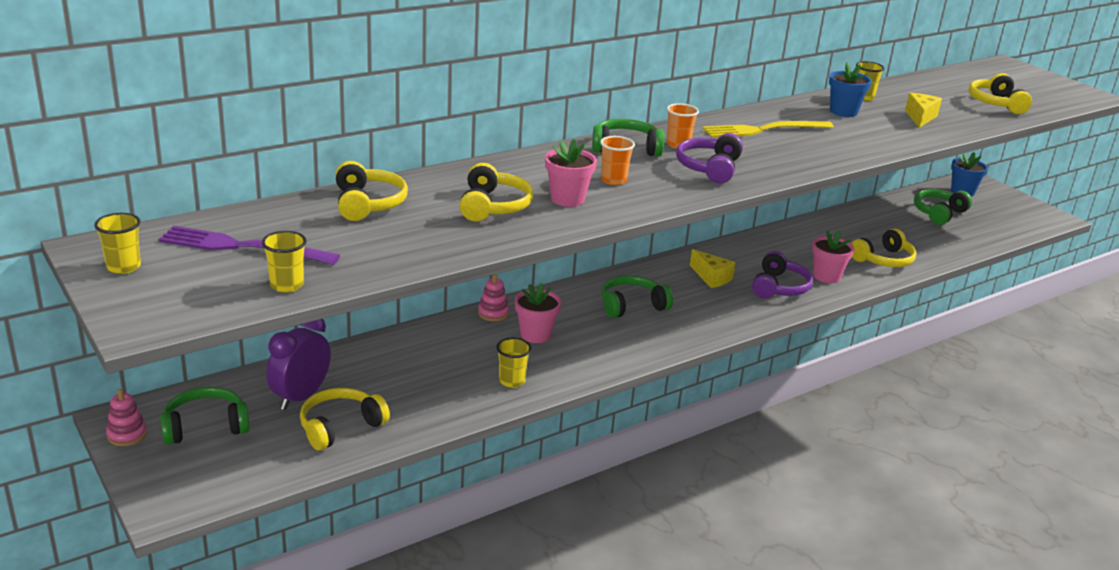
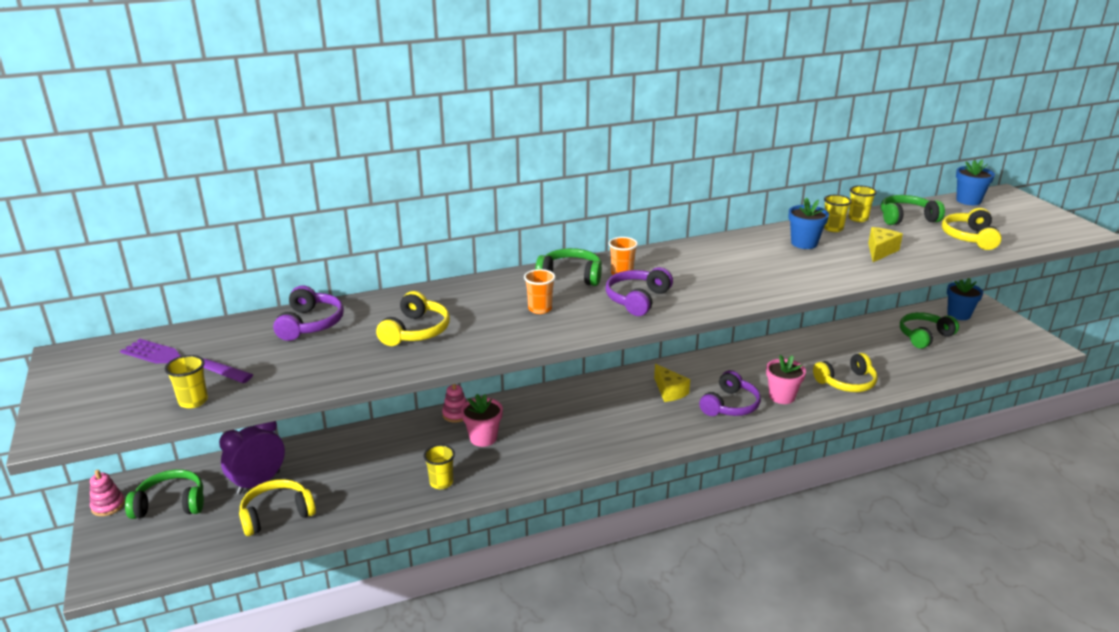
camera: 15 degrees right, 0 degrees up
(123, 267) = (78, 375): yellow cup -> yellow cup (858, 218)
(368, 204) = (310, 324): yellow headphones -> purple headphones
(567, 199) = (486, 326): pink flower pot -> none
(632, 306) = (582, 415): green headphones -> green headphones (906, 218)
(764, 130) = (713, 261): yellow fork -> none
(976, 70) = (968, 200): none -> blue flower pot

